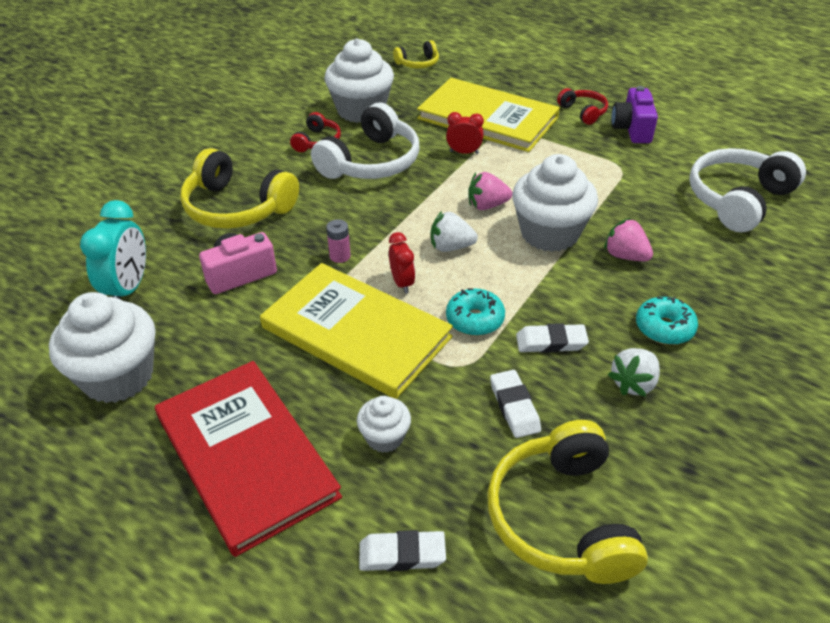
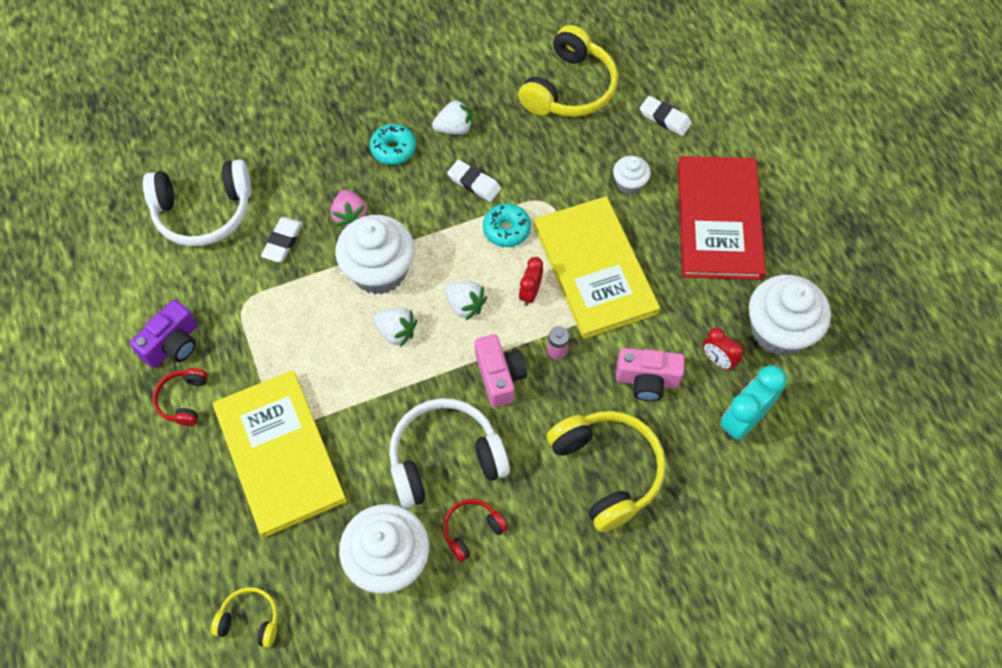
camera: 145 degrees left, 20 degrees up
(374, 219) = (499, 376): none -> pink camera
(464, 152) = (351, 415): red clock -> red clock (717, 360)
(487, 205) = (396, 332): pink strawberry -> white strawberry
(514, 407) = (538, 156): white eraser -> white eraser (283, 241)

